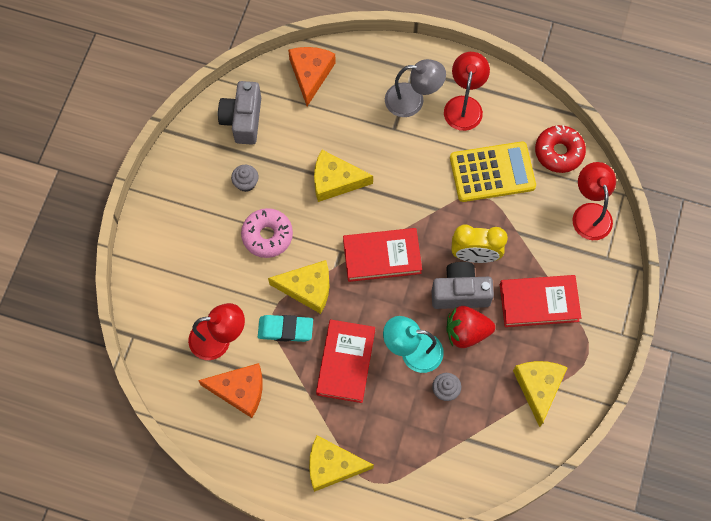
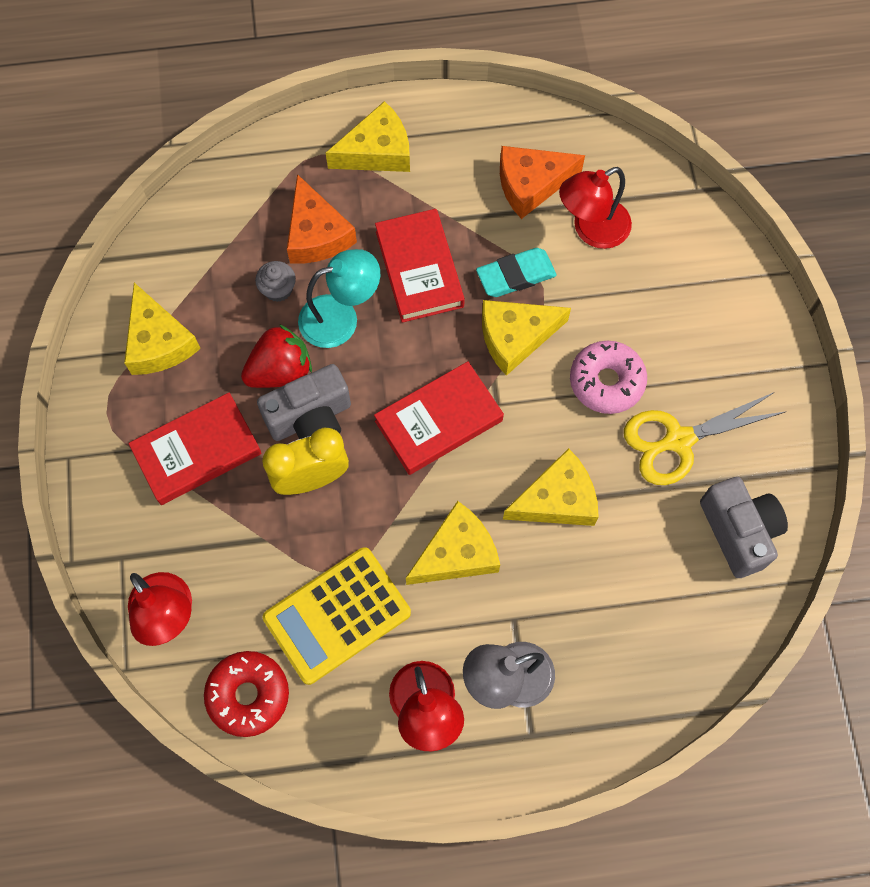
camera: 155 degrees right, 0 degrees up
(246, 183) = (678, 440): grey cupcake -> yellow scissors
(310, 74) = (684, 652): orange cheese -> orange cheese (316, 234)
(408, 176) = (457, 553): none -> yellow cheese

